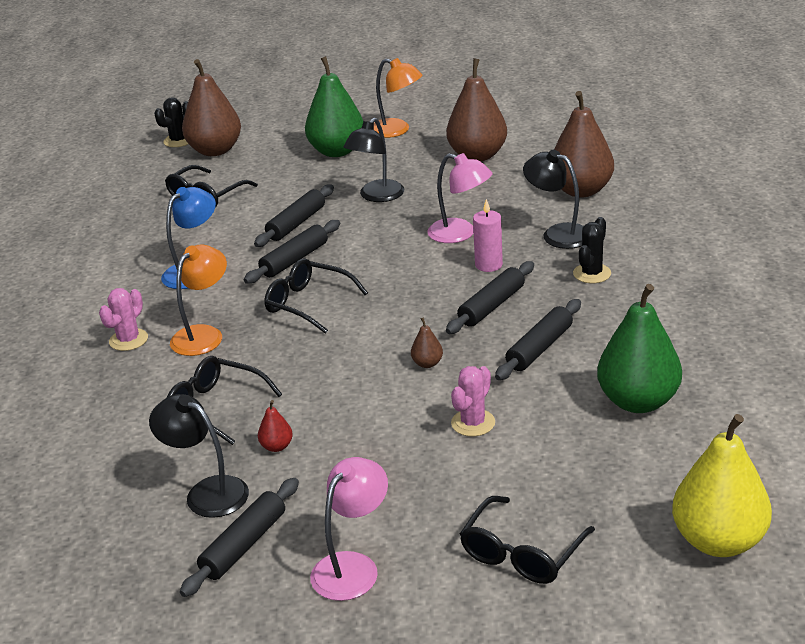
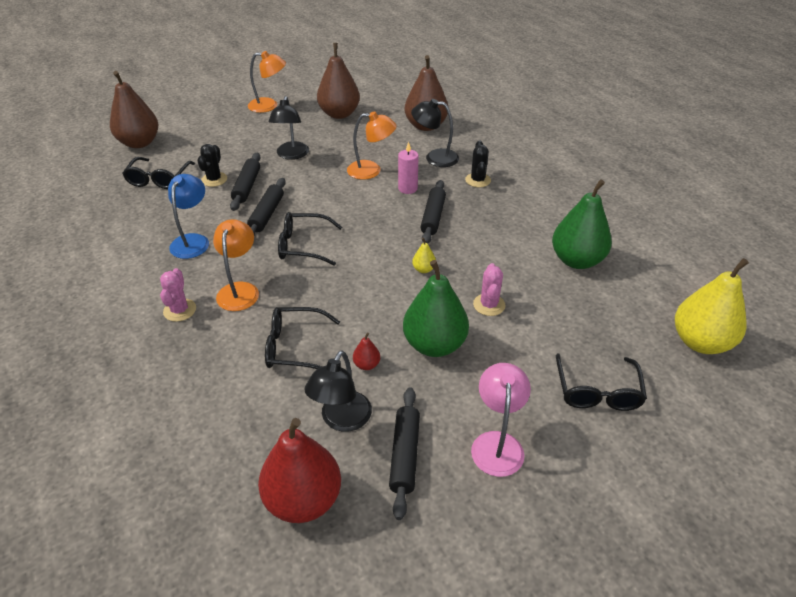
camera: 30 degrees left, 10 degrees up
(113, 551) = (303, 499): none -> red pear
(178, 141) = (103, 140): black cactus -> black cactus (214, 179)
(207, 492) = (342, 420): black lamp -> black lamp turned 75 degrees counterclockwise
(337, 151) = (236, 127): green pear -> green pear (434, 345)
(427, 363) = (423, 269): brown pear -> yellow pear
(460, 234) = (371, 171): pink lamp -> orange lamp
(540, 348) = (487, 239): black rolling pin -> none

